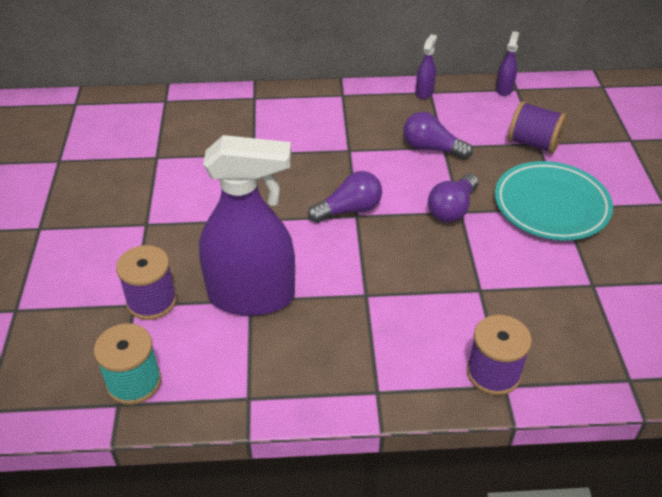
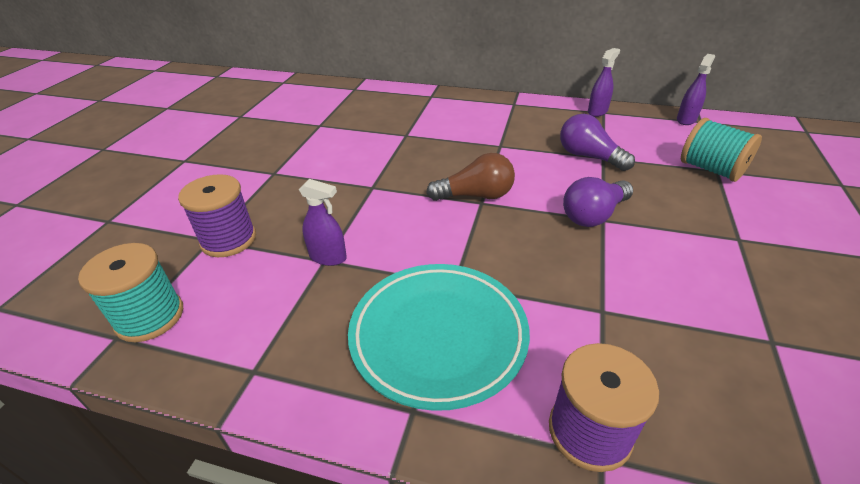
camera: 20 degrees right, 5 degrees down
(251, 296) = (328, 257): purple spray bottle -> purple spray bottle, size x0.40
(349, 210) = (476, 196): purple light bulb -> brown light bulb
(533, 143) = (711, 169): purple spool -> turquoise spool
(551, 206) = (723, 234): turquoise plate -> turquoise plate (438, 336)

